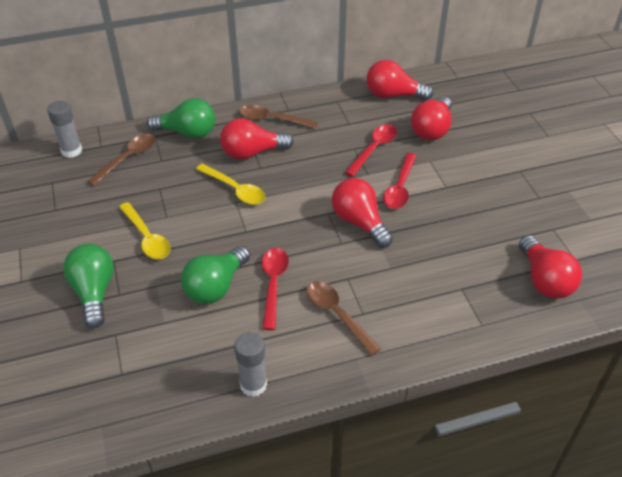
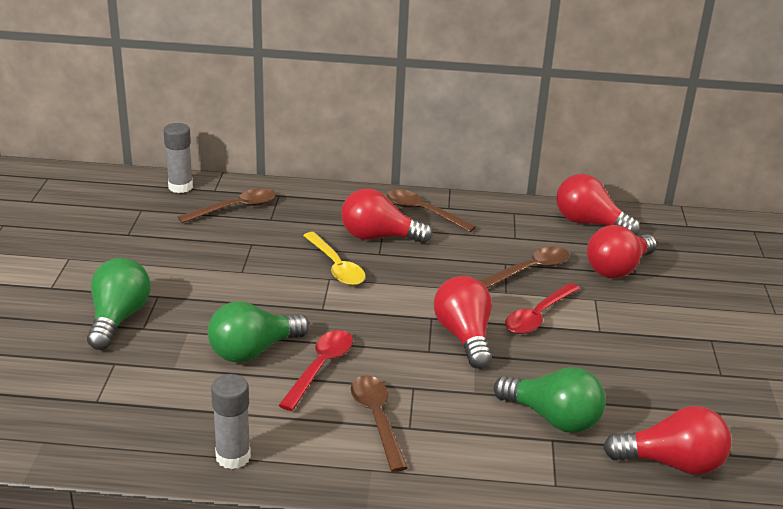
camera: 20 degrees right, 15 degrees down
(147, 237) = (207, 285): yellow spoon -> none
(187, 132) = (317, 201): green light bulb -> green light bulb (553, 418)
(374, 149) = (530, 270): red spoon -> brown spoon
(544, 280) = (672, 463): red light bulb -> red light bulb turned 90 degrees counterclockwise

